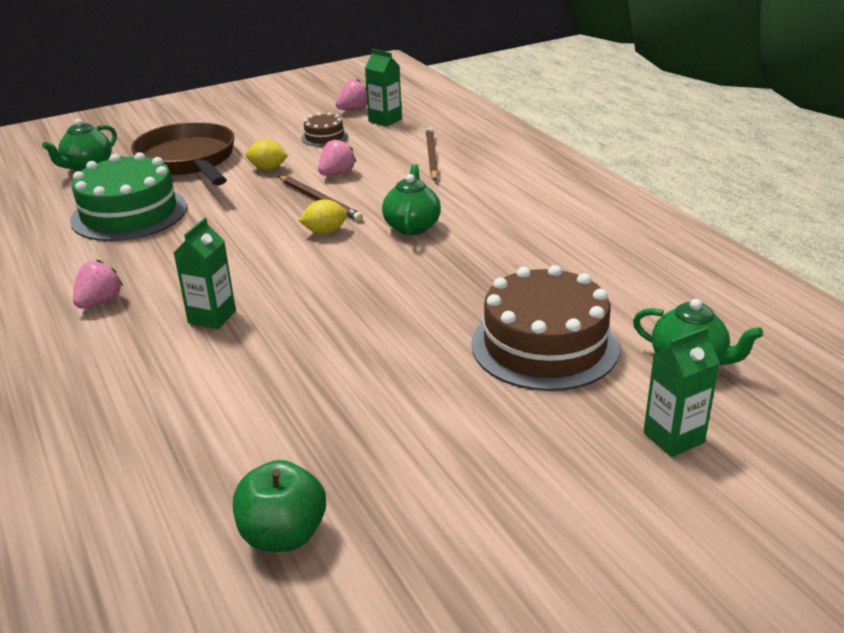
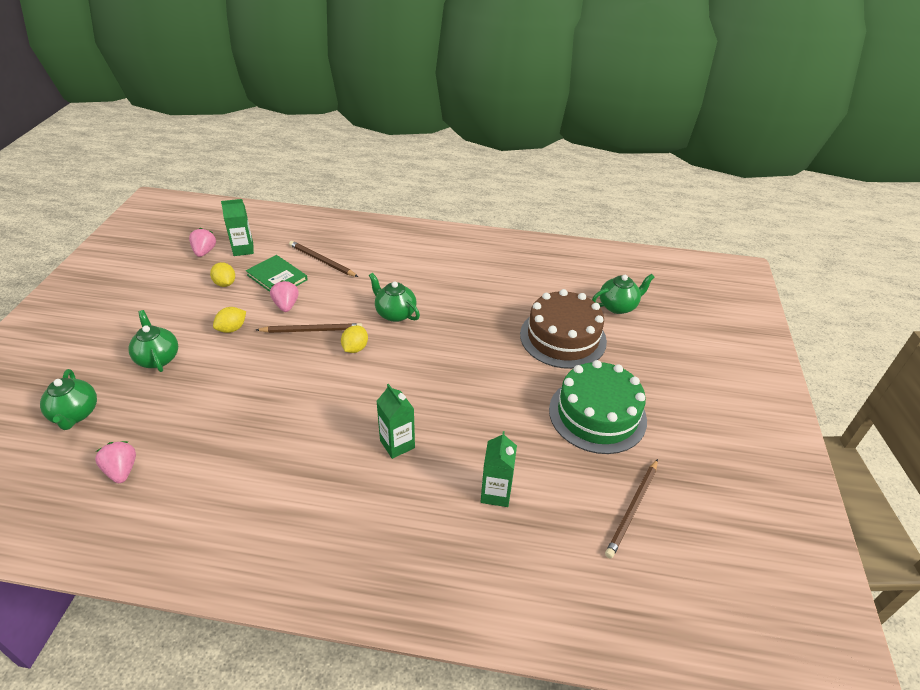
camera: 55 degrees left, 10 degrees up
(100, 302) = (312, 491): pink strawberry -> pink strawberry (122, 470)
(129, 213) = (197, 424): green cake -> green cake (597, 414)
(189, 161) = (158, 358): brown pan -> green teapot
(283, 535) = (632, 509): green apple -> brown pencil
(324, 137) = (225, 283): brown cake -> yellow lemon
(370, 151) = (277, 277): none -> green book
(673, 438) = (665, 344): green carton -> green carton (496, 493)

